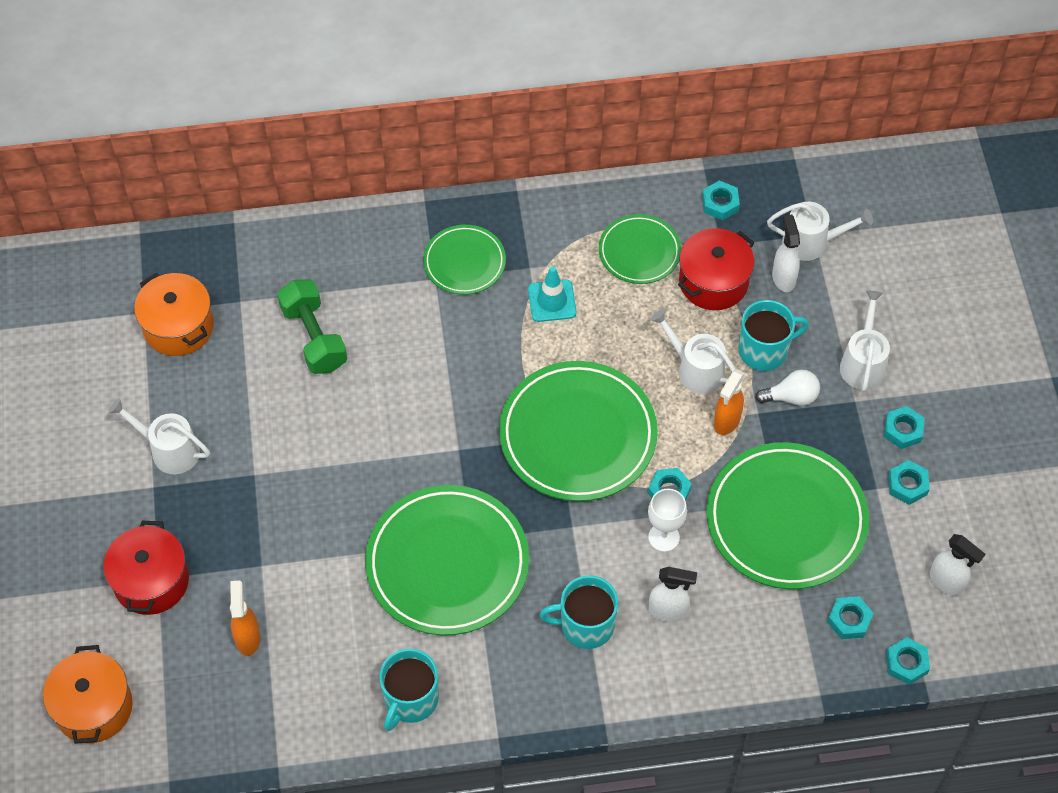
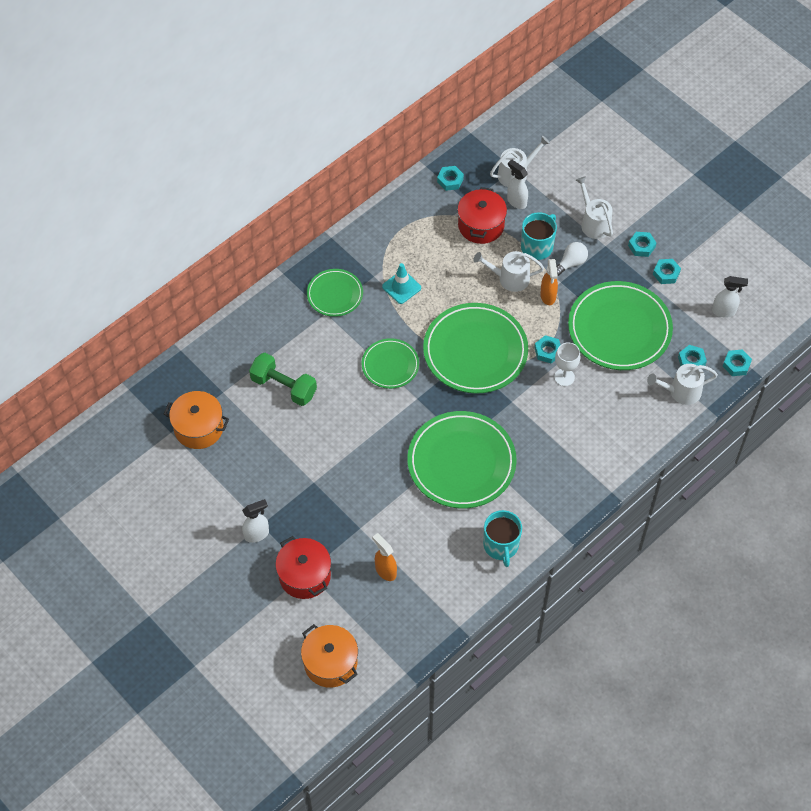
camera: 35 degrees left, 0 degrees up
(170, 450) = (253, 499): white watering can -> white watering can (681, 391)
(585, 625) = (561, 448): turquoise mug -> none
(639, 252) = (427, 232): green plate -> green plate (390, 365)
(668, 611) = (597, 414): white spray bottle -> white spray bottle (257, 534)

